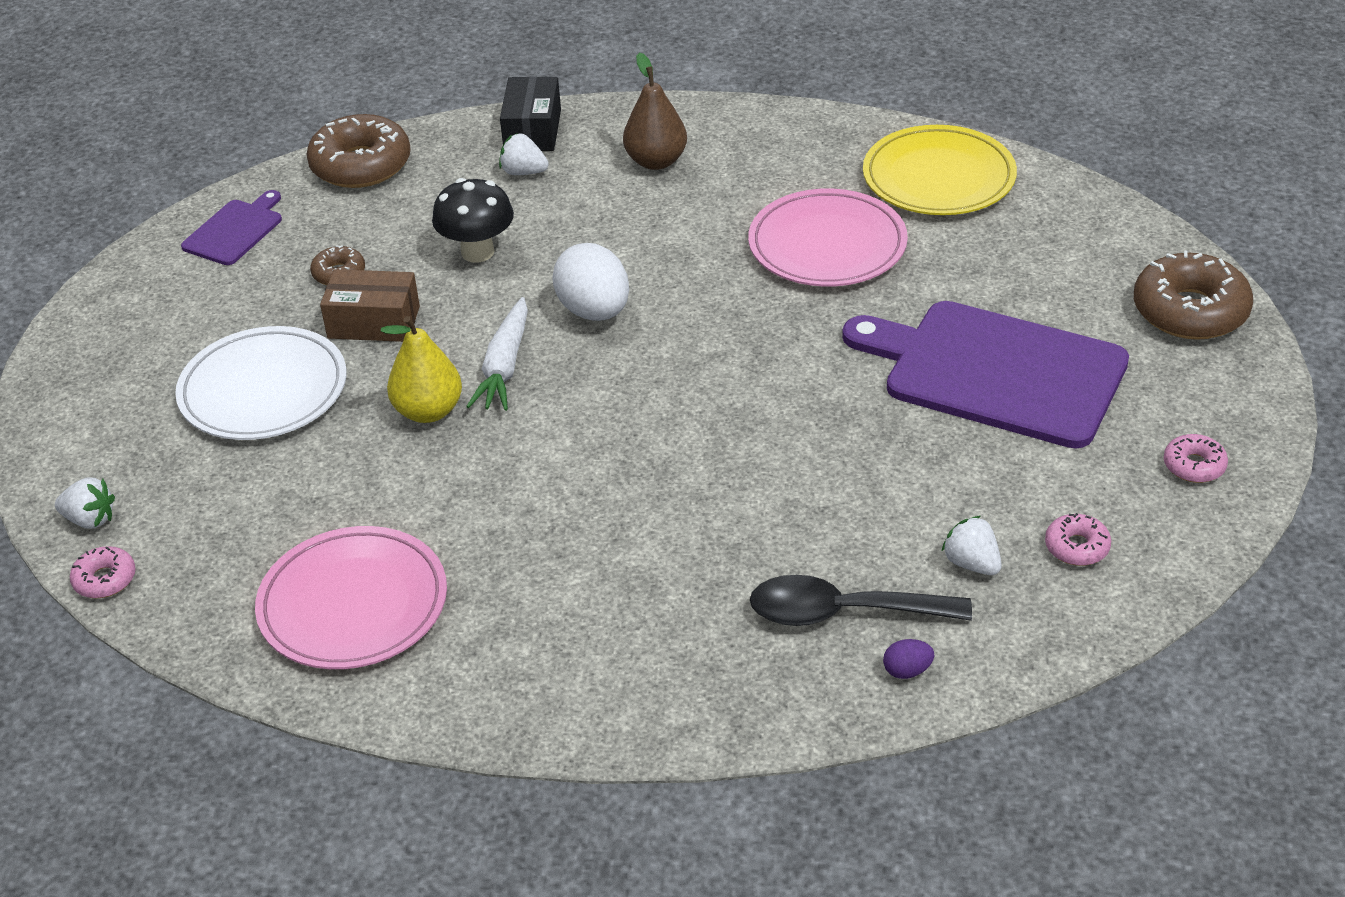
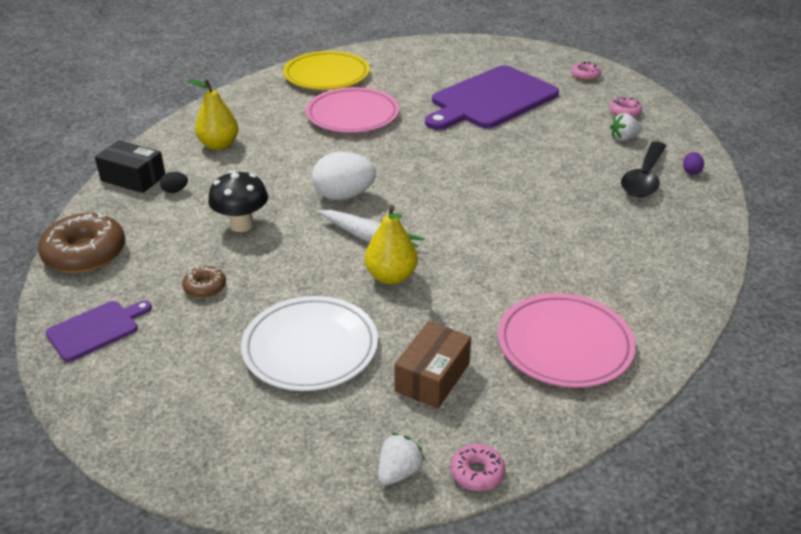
camera: 70 degrees left, 5 degrees down
(235, 230) = (96, 329): purple cutting board -> purple cutting board turned 90 degrees clockwise
(374, 322) = (276, 282): brown box -> brown box (432, 377)
(523, 172) = (175, 191): white strawberry -> black egg
(656, 161) = (219, 145): brown pear -> yellow pear
(1190, 311) = (482, 50): brown donut -> none

